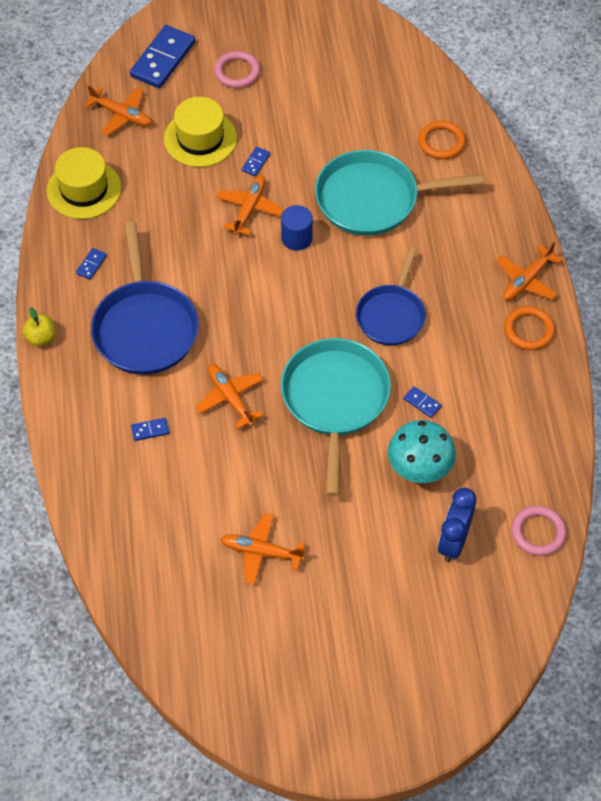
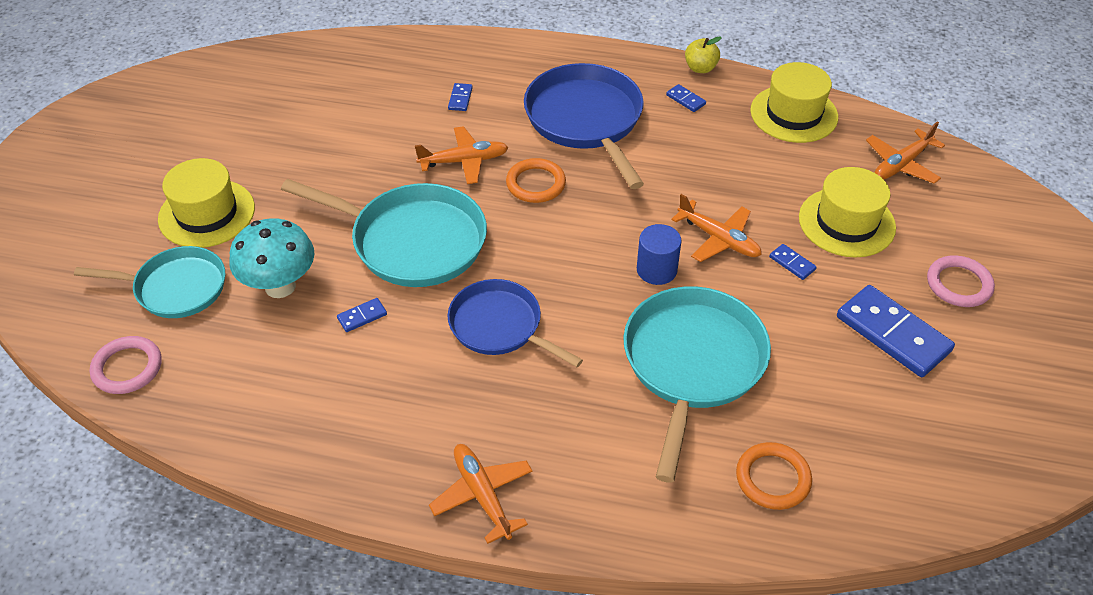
camera: 110 degrees right, 10 degrees down
(41, 338) = (608, 51): yellow apple -> yellow apple (700, 68)
(145, 327) = (586, 120): blue pan -> blue pan turned 60 degrees clockwise
(163, 59) = (992, 219): blue domino -> blue domino (892, 334)
(261, 552) = (277, 141): orange plane -> none
(369, 562) = (206, 213): none -> yellow hat
(453, 541) = (176, 288): blue clock -> turquoise pan
(528, 330) = (401, 466): orange ring -> orange ring (536, 184)

